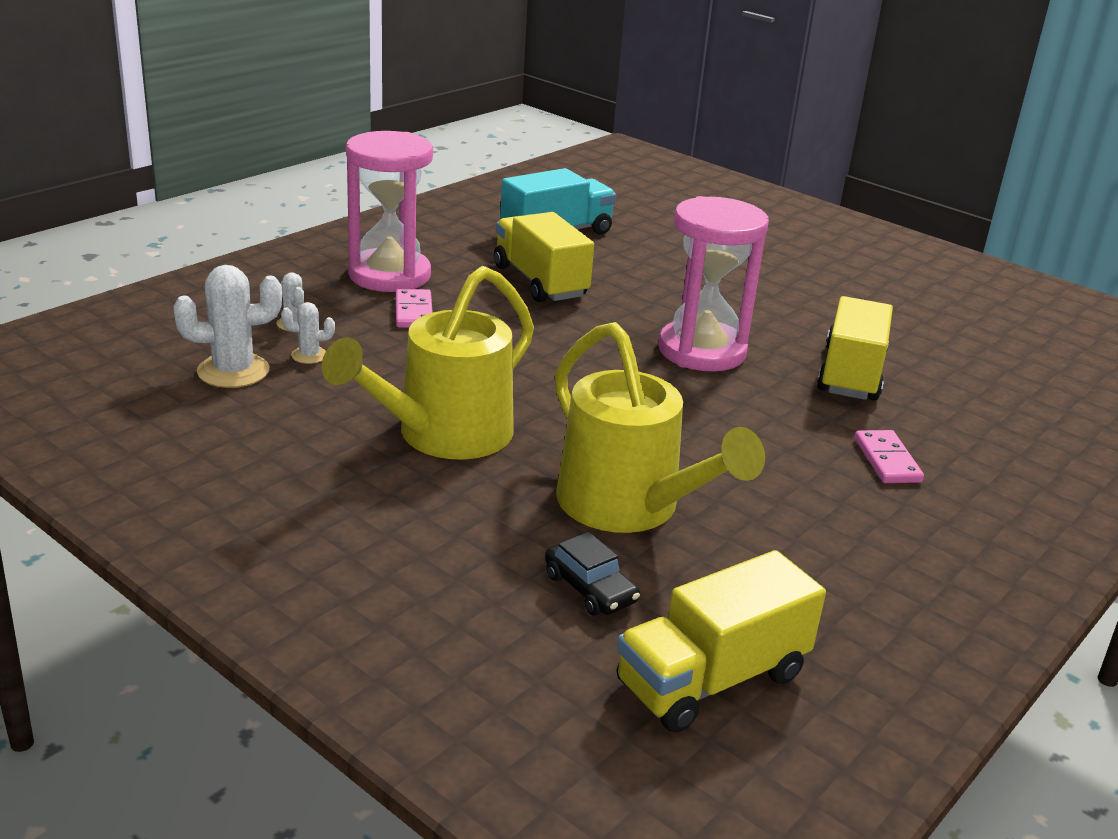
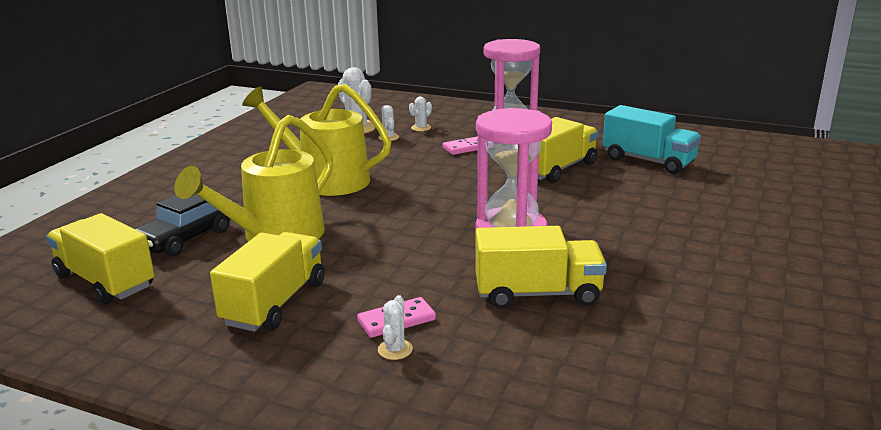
camera: 75 degrees right, 5 degrees down
(590, 588) = (185, 238): black car -> black car, size x1.58
(826, 533) = (275, 303): none -> yellow truck
(946, 473) = (395, 349): none -> white cactus

